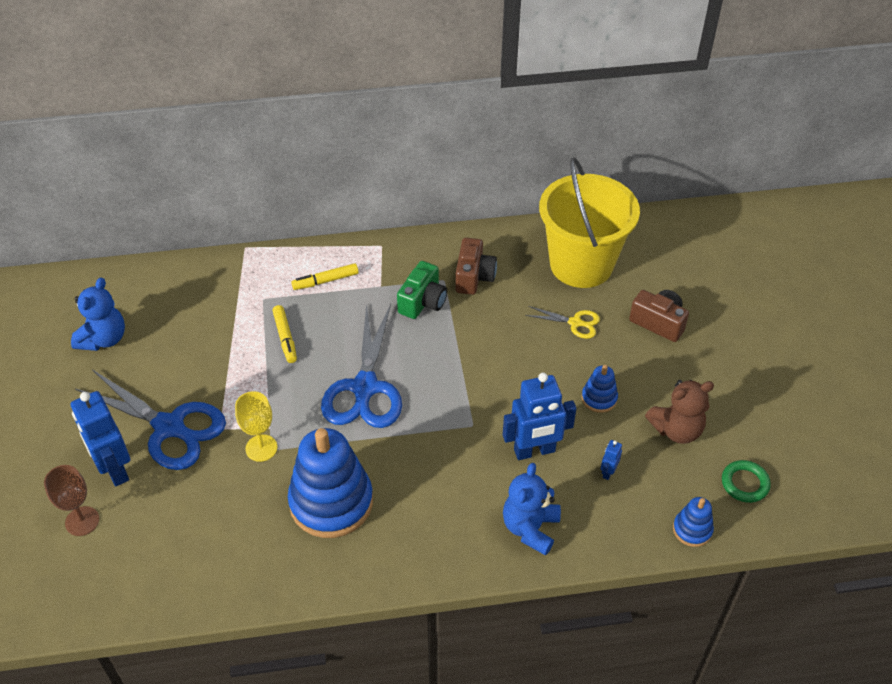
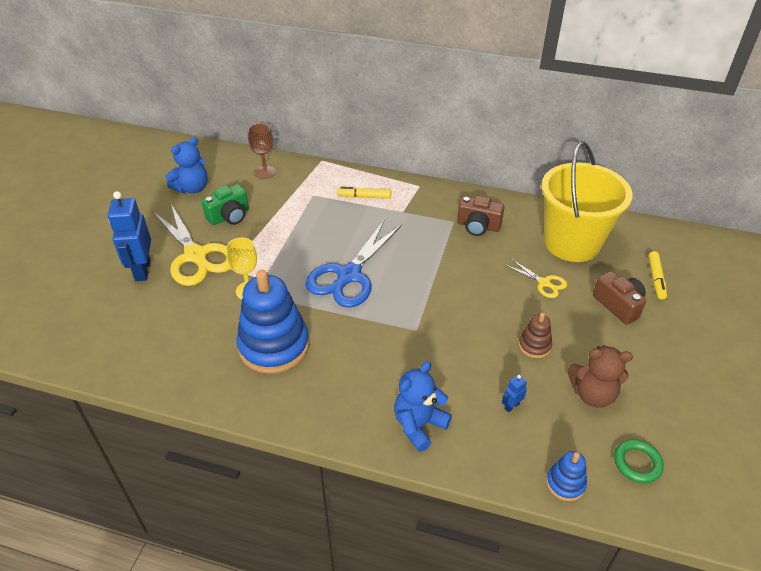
camera: 25 degrees right, 5 degrees down
(82, 521) = (99, 295): brown goblet -> brown goblet (265, 172)
(169, 427) = (196, 256): blue scissors -> yellow scissors
(285, 337) = (312, 224): yellow marker -> yellow marker (656, 278)
(423, 301) = (428, 231): green camera -> green camera (229, 216)
(474, 277) = (478, 226): brown camera -> brown camera turned 75 degrees clockwise
(534, 451) = (456, 366): blue robot -> none
(599, 398) = (534, 345): blue stacking toy -> brown stacking toy

